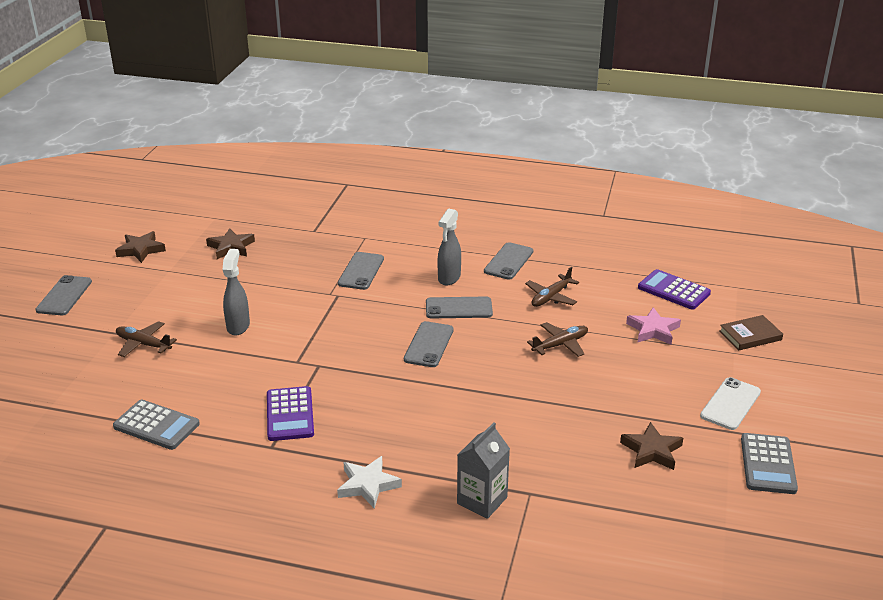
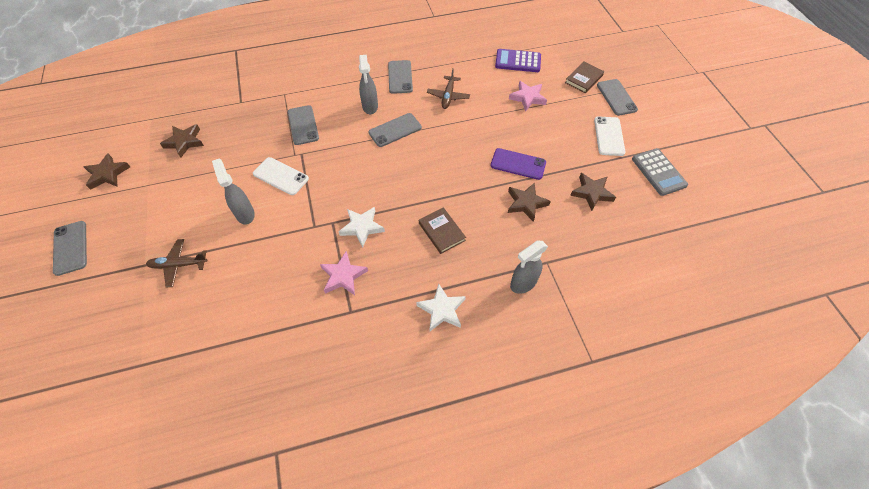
camera: 30 degrees left, 25 degrees up
(156, 425) = (247, 337): grey calculator -> none
(290, 414) = (343, 276): purple calculator -> pink star
(300, 307) = (280, 176): none -> white phone
(345, 381) = (362, 227): none -> white star
(428, 344) = (397, 170): grey phone -> grey phone (616, 97)
(430, 417) = (441, 232): none -> brown book
(482, 500) = (523, 283): grey carton -> grey spray bottle
(555, 429) = (526, 203): none -> brown star
(560, 344) = (481, 133): brown plane -> none
(580, 389) = (518, 164): none -> purple phone

